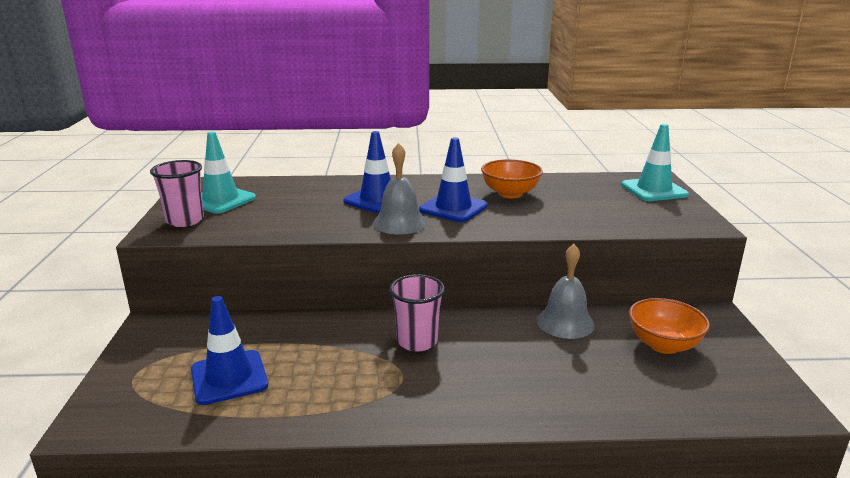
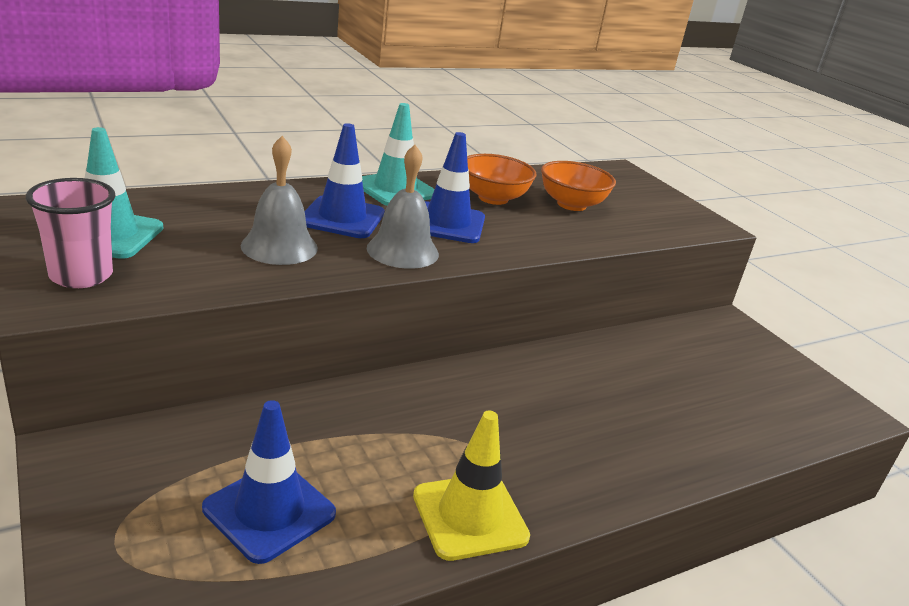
camera: 30 degrees left, 5 degrees up
(354, 409) = (470, 516): none -> yellow traffic cone
(417, 341) = (472, 406): pink cup -> none
(565, 322) = (607, 353): grey bell -> grey bell (279, 246)
(653, 190) = (631, 184): turquoise traffic cone -> turquoise traffic cone (395, 189)
(663, 345) = (713, 364): orange bowl -> orange bowl (571, 204)

